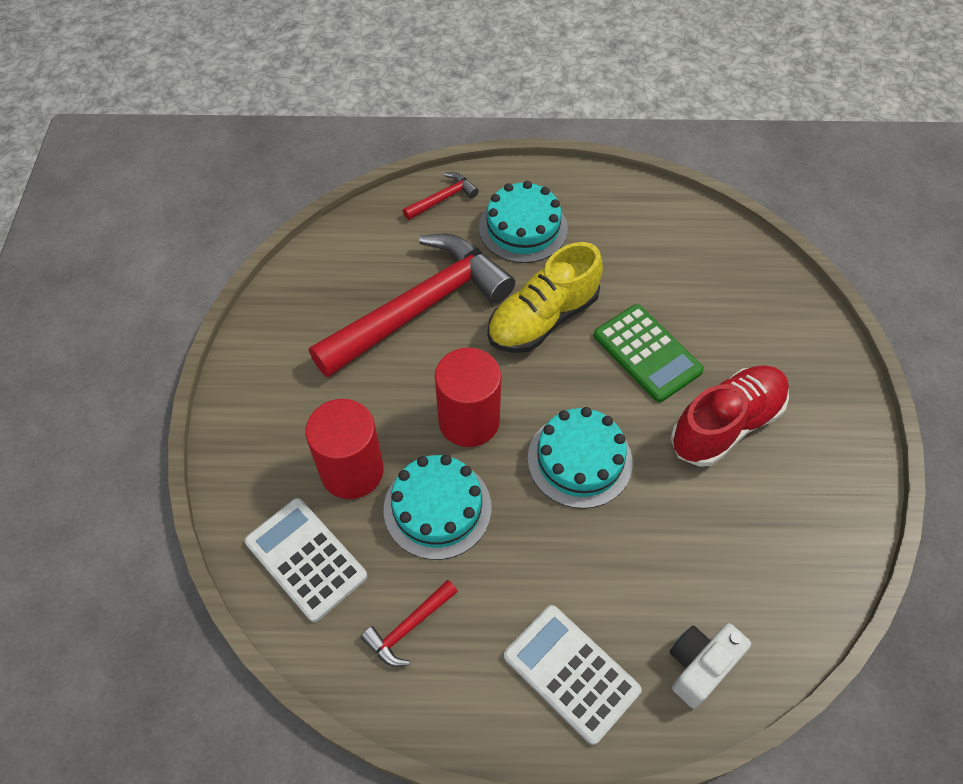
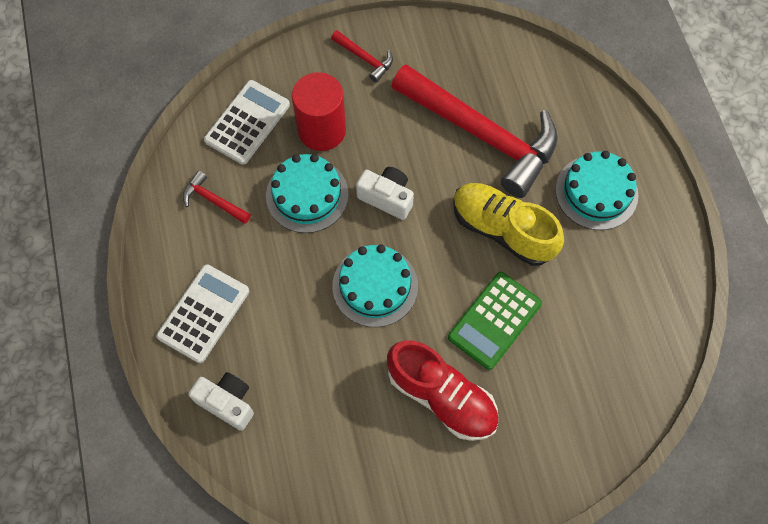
camera: 75 degrees right, 10 degrees up
(442, 199) = (605, 120): red hammer -> red hammer (364, 58)
(469, 421) = (387, 197): red cylinder -> white camera

